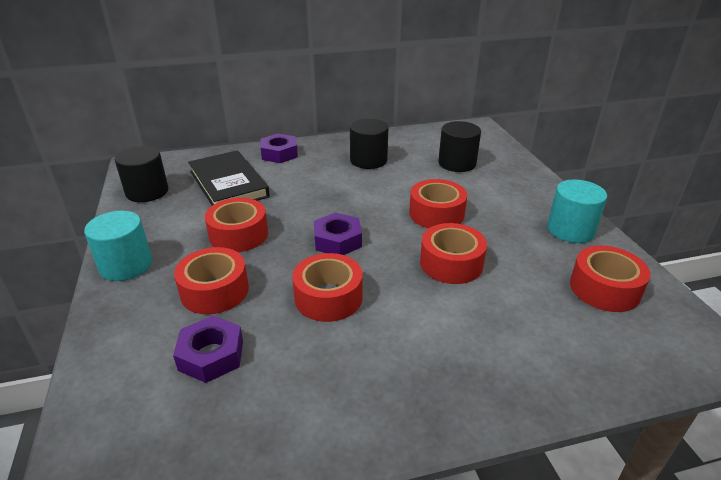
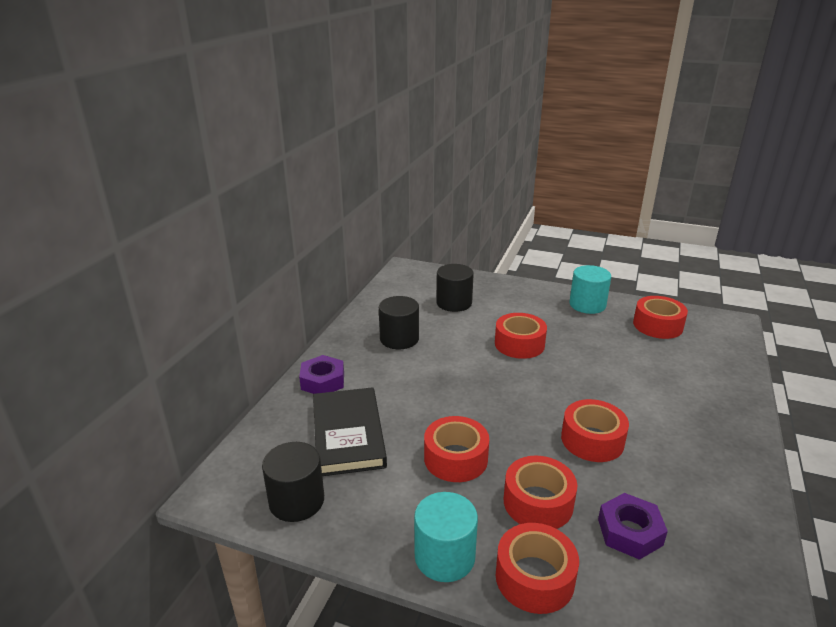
camera: 55 degrees left, 5 degrees down
(228, 184) = (348, 434): black book -> black book turned 75 degrees clockwise
(337, 240) = (515, 405): purple nut -> none
(451, 263) = (590, 366): red tape -> red tape (534, 577)

